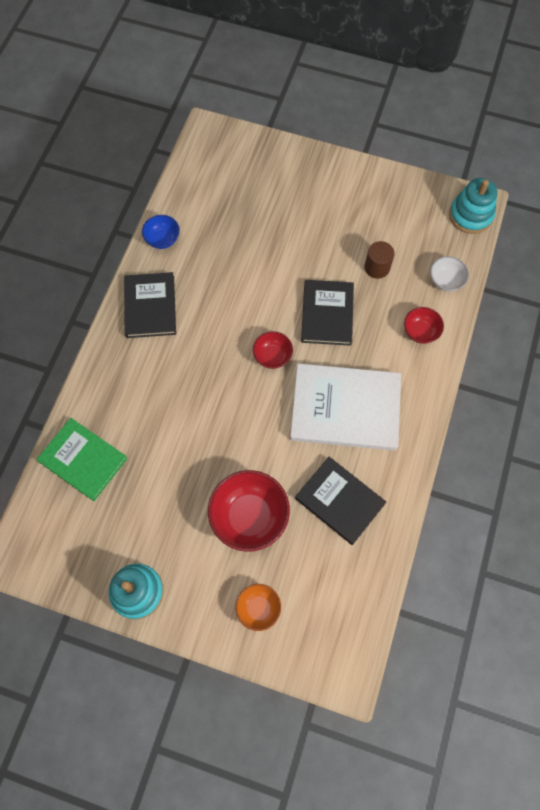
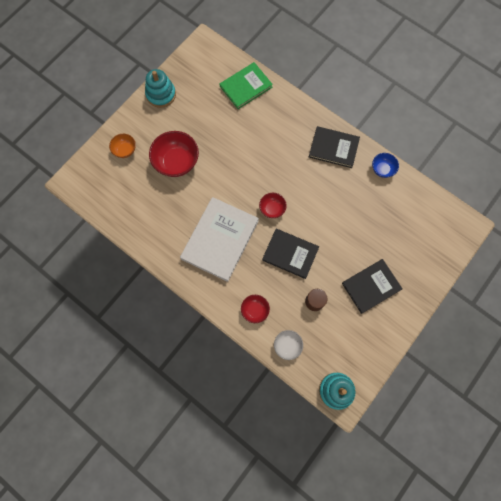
camera: 110 degrees right, 5 degrees up
(339, 501) = (164, 214): black book -> black book (371, 286)

